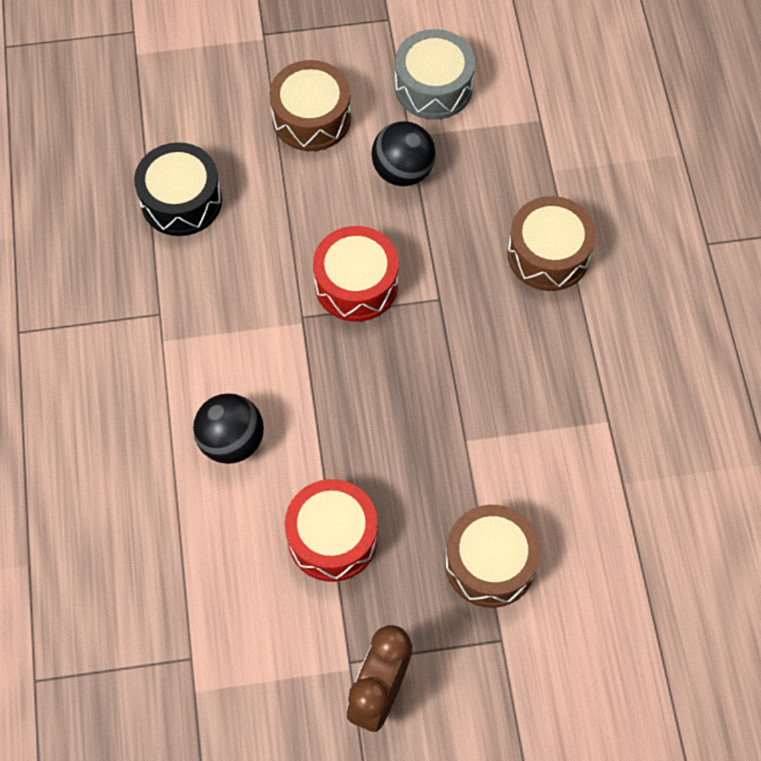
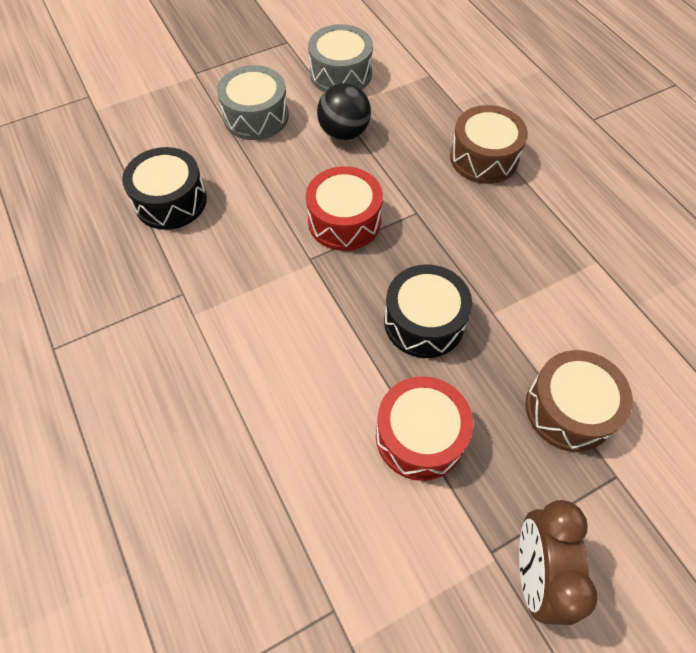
camera: 20 degrees left, 5 degrees down
(231, 441) = (290, 380): black ball -> none
(311, 118) = (256, 116): brown drum -> grey drum
(389, 426) = (424, 322): none -> black drum

